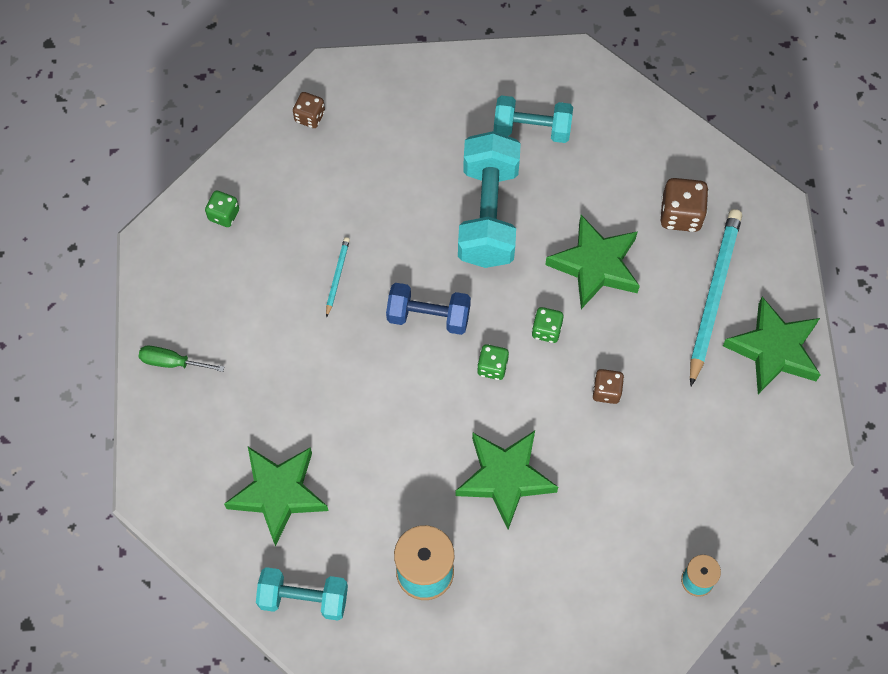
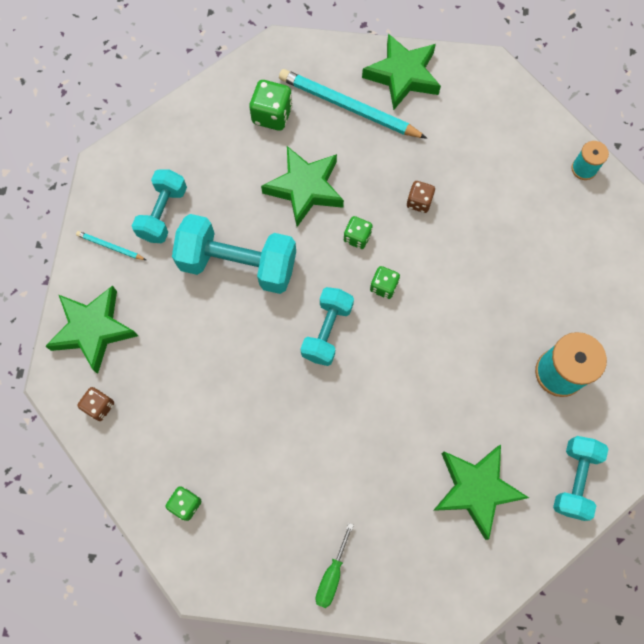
camera: 80 degrees left, 5 degrees up
(337, 276) = (273, 405): turquoise pencil -> turquoise pencil (110, 247)
(428, 316) = (327, 331): blue dumbbell -> turquoise dumbbell
(505, 478) = (484, 294): green star -> green star (93, 329)
(681, 214) = (272, 115): brown dice -> green dice

